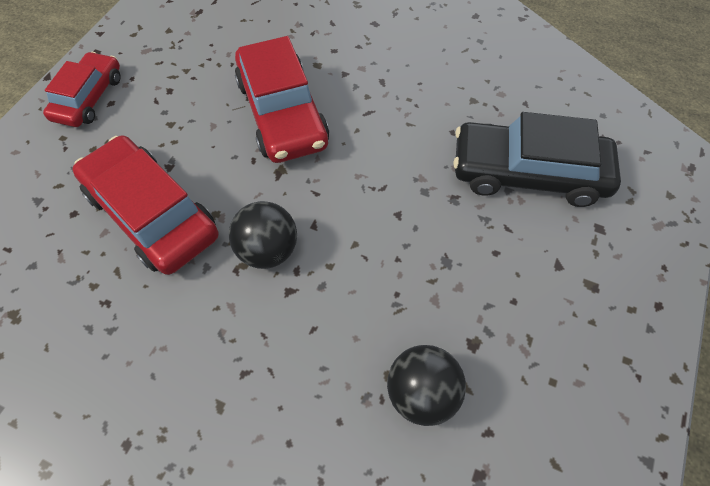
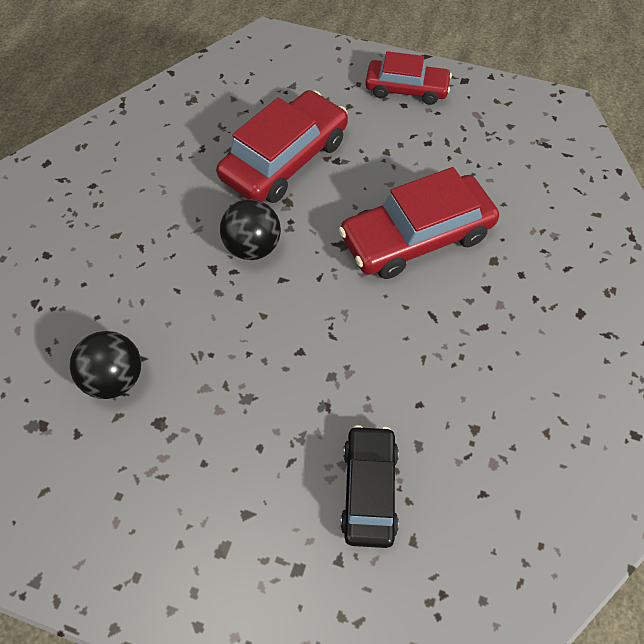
camera: 85 degrees right, 0 degrees up
(528, 173) = (369, 489): black car -> black car, size x0.63

